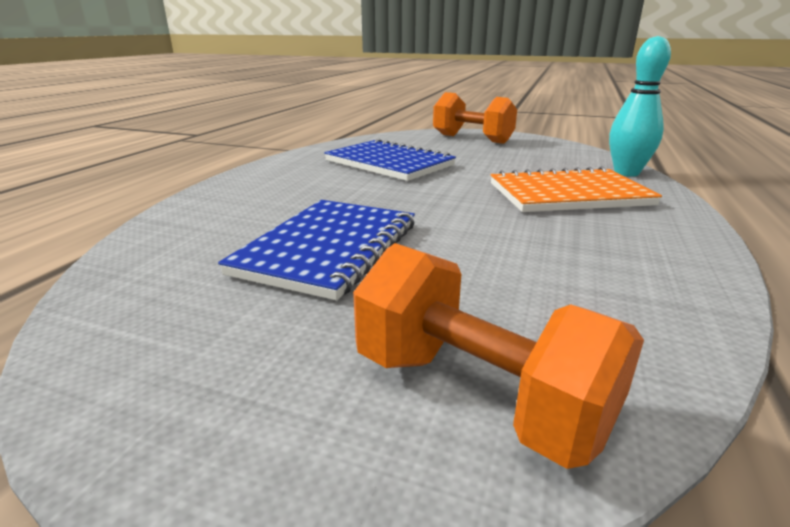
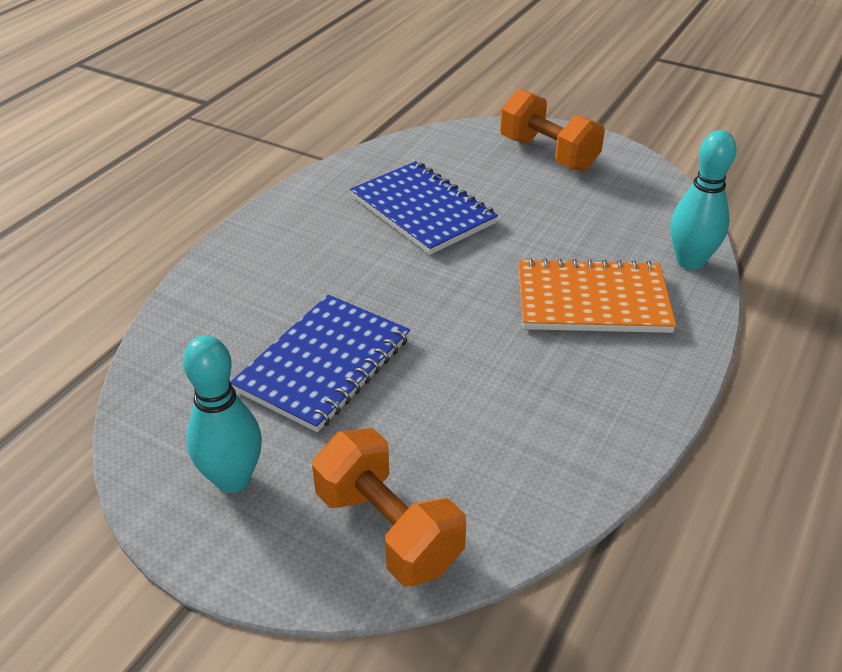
camera: 10 degrees right, 15 degrees up
(225, 361) = (233, 479): none -> turquoise bowling pin

